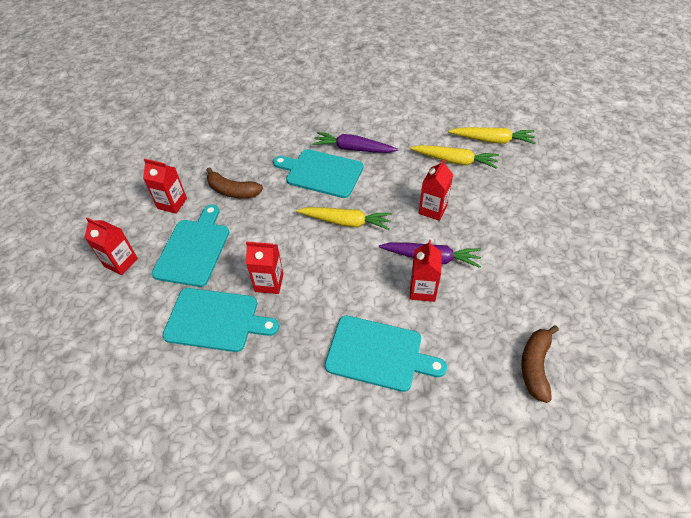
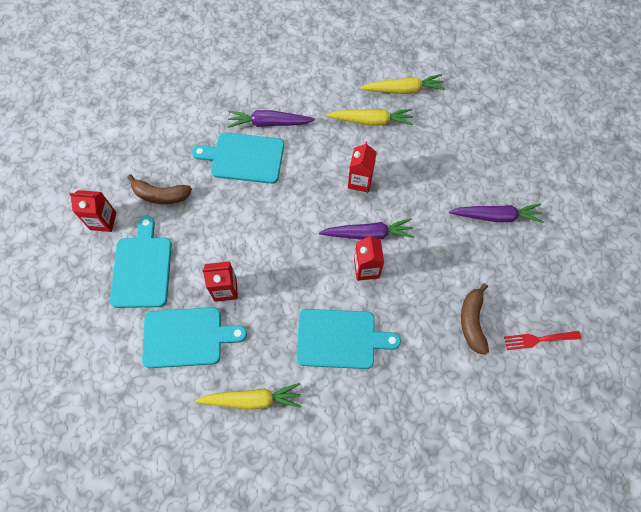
camera: 15 degrees left, 15 degrees up
(121, 262) = (74, 296): red carton -> none
(346, 222) = (281, 210): yellow carrot -> yellow carrot (252, 399)
(576, 265) = (496, 216): none -> purple carrot
(616, 401) = (539, 339): none -> red fork

